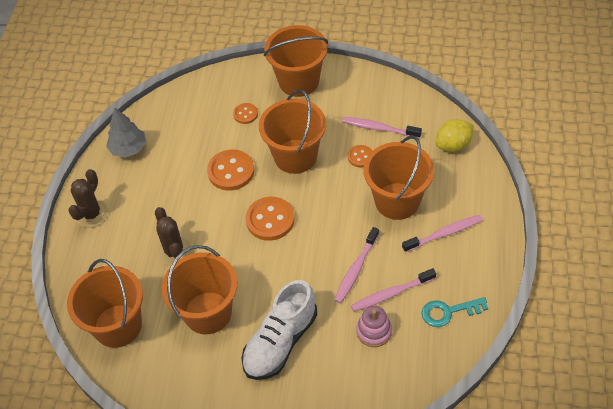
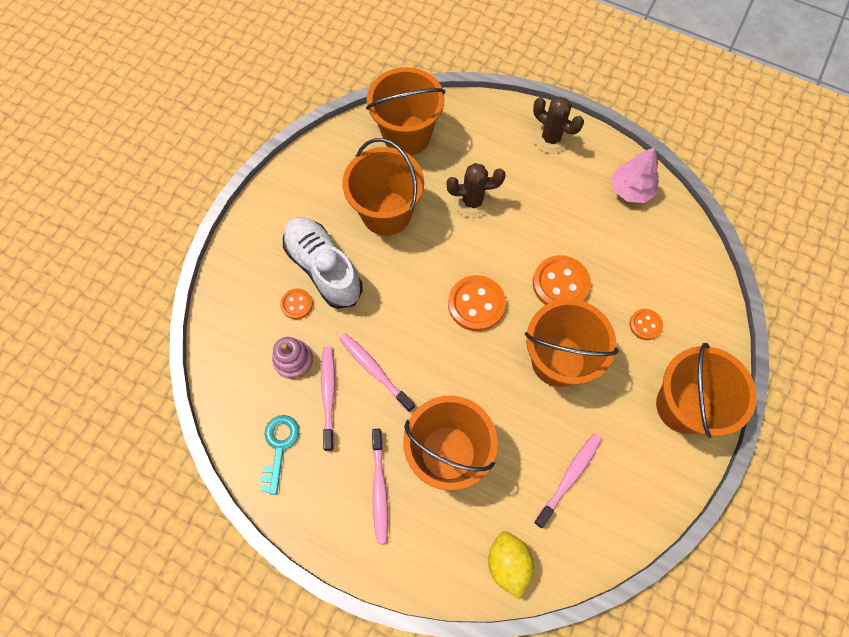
camera: 105 degrees right, 15 degrees up
(128, 148) = (631, 189): grey tree -> pink tree
(360, 157) = (531, 436): orange button -> orange button (296, 304)

